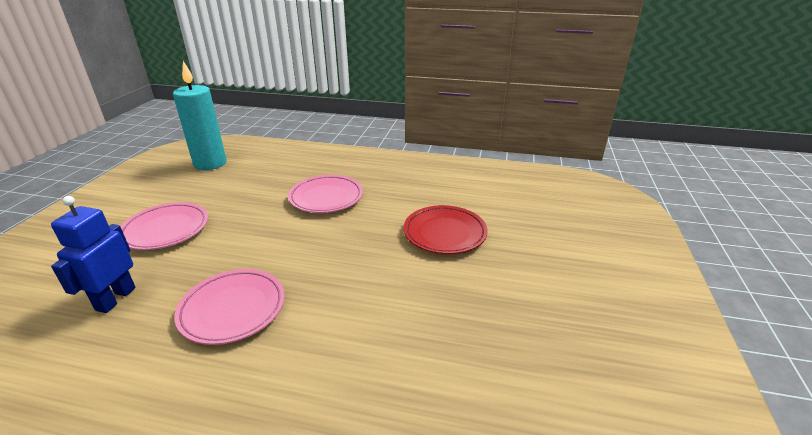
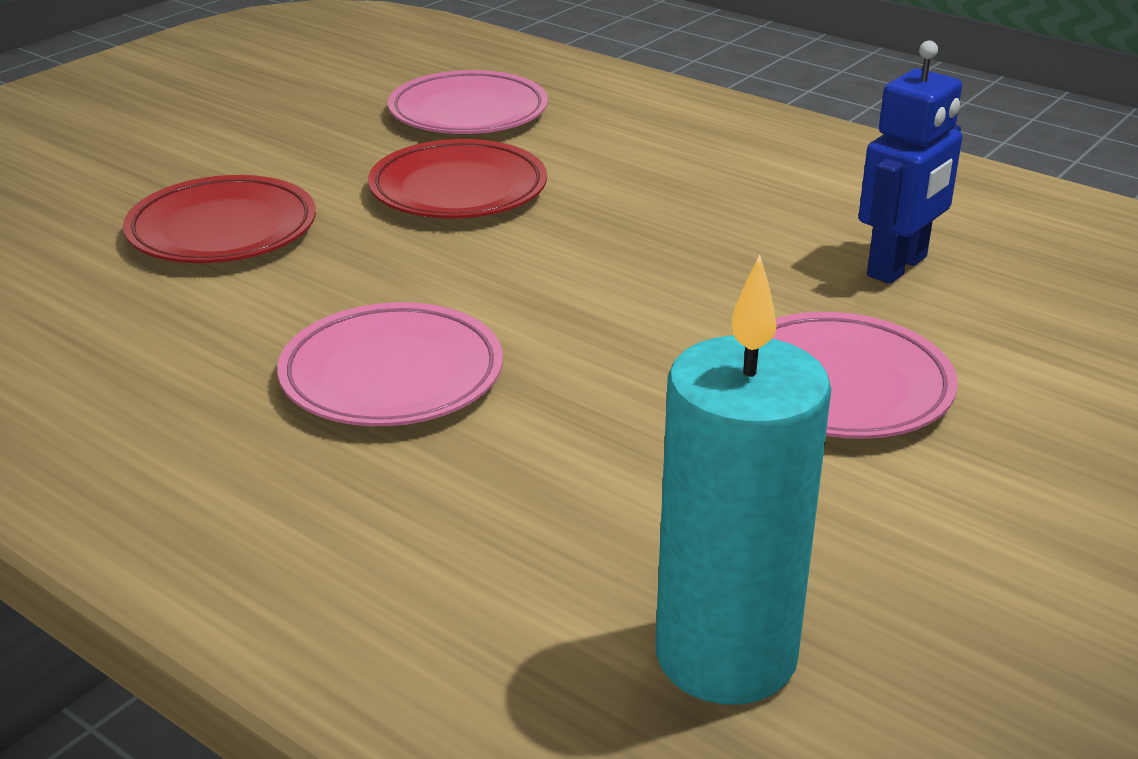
camera: 155 degrees left, 0 degrees up
(233, 309) = (685, 210): pink plate -> pink plate (468, 113)
(363, 288) = (458, 190): none -> red plate

